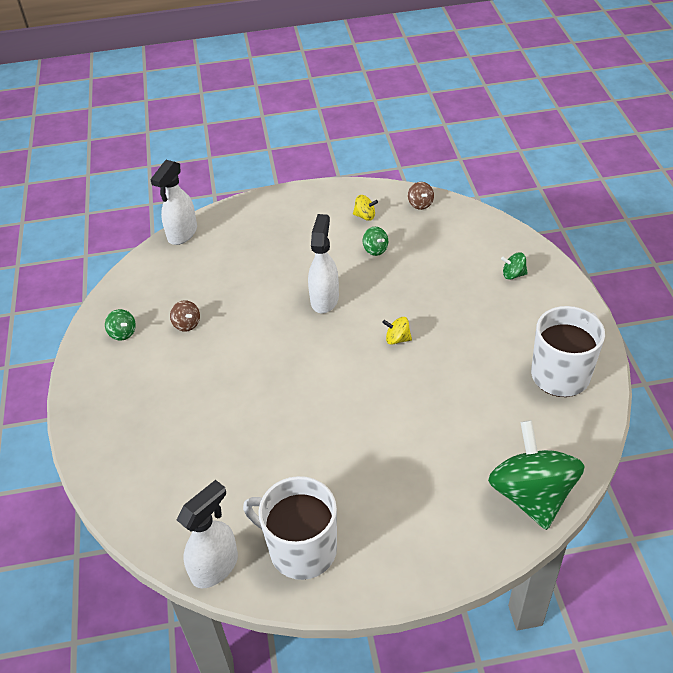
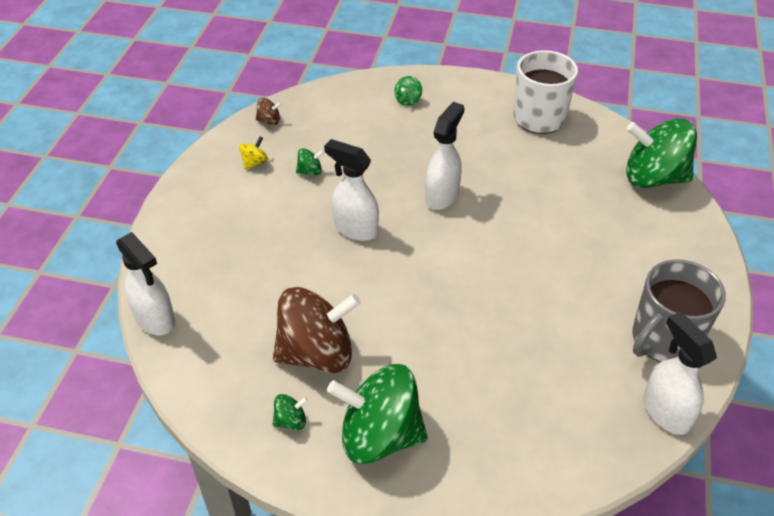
camera: 70 degrees left, 0 degrees up
(126, 384) = (380, 435): none -> green spinning top
(187, 324) = (317, 353): brown spinning top -> brown spinning top, size x2.49
(301, 549) = (663, 339): white mug -> grey mug
(397, 339) = (442, 196): yellow spinning top -> white spray bottle

